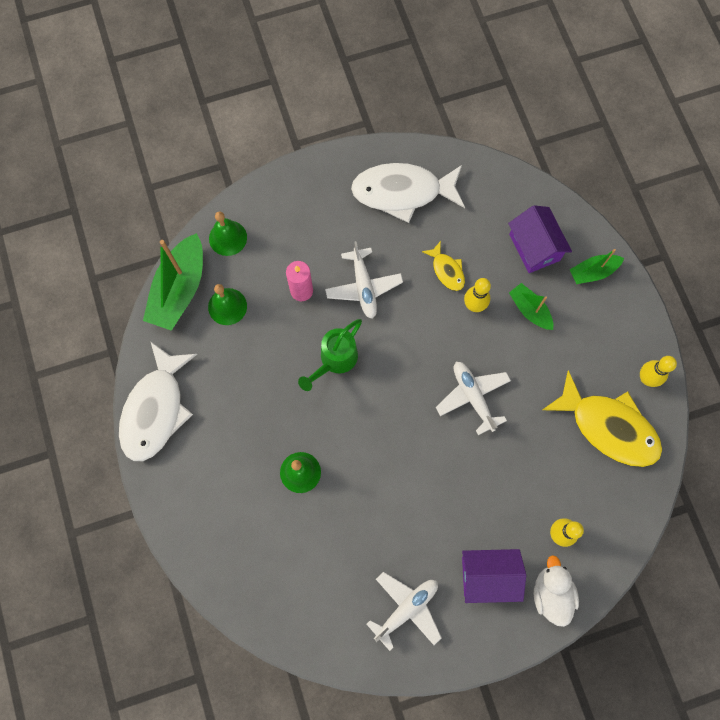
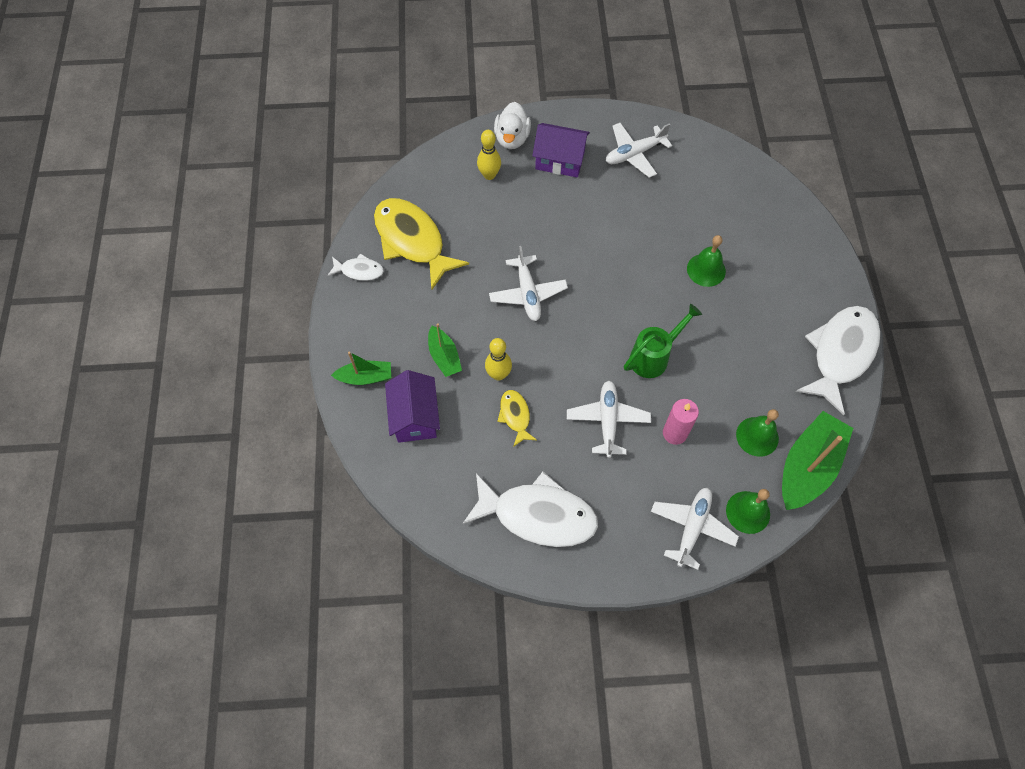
camera: 165 degrees left, 10 degrees down
(273, 213) = (692, 528): none -> white plane
(646, 378) = (359, 271): yellow bowling pin -> white fish

